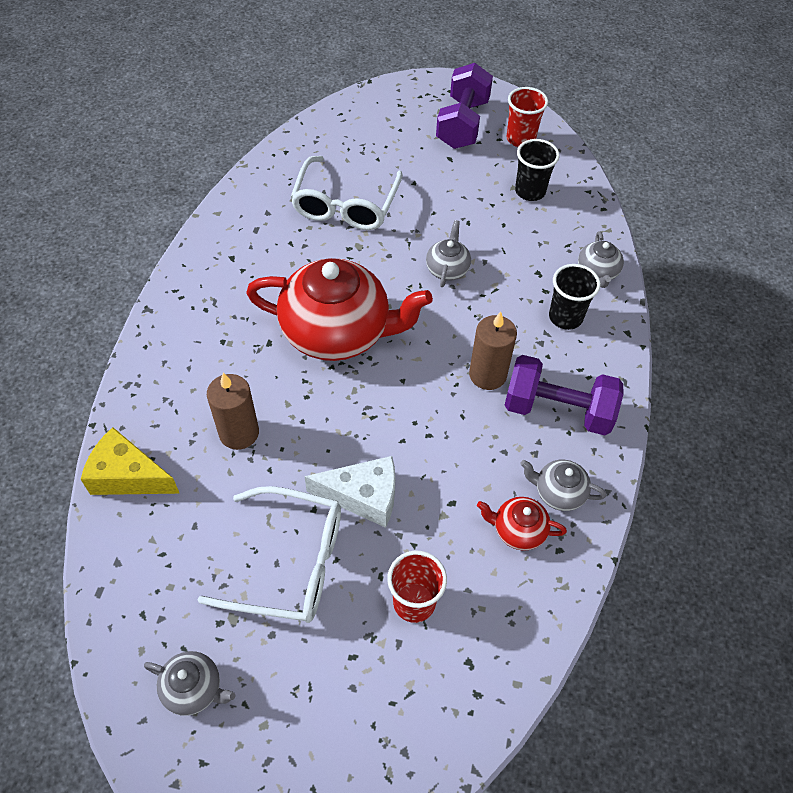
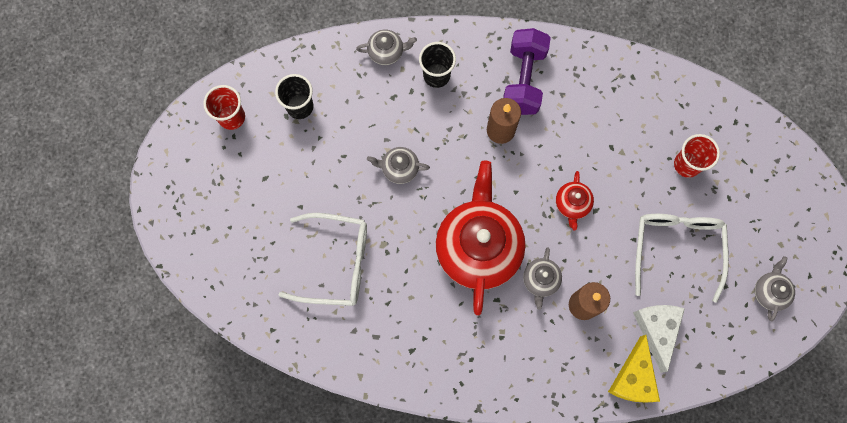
camera: 95 degrees left, 20 degrees up
(363, 496) = (618, 207): white cheese -> white cheese (656, 330)
(462, 124) = (216, 170): purple dumbbell -> none
(518, 530) = (624, 103): red teapot -> red teapot (572, 204)
(558, 492) = (590, 78): grey teapot -> grey teapot (540, 280)

